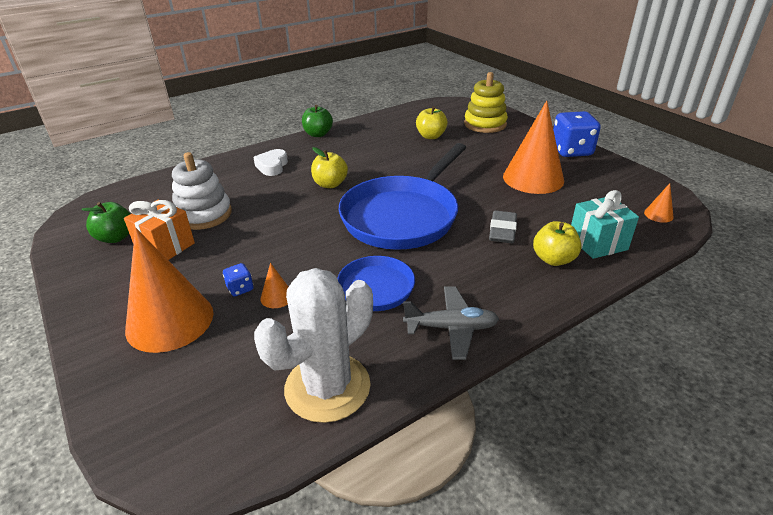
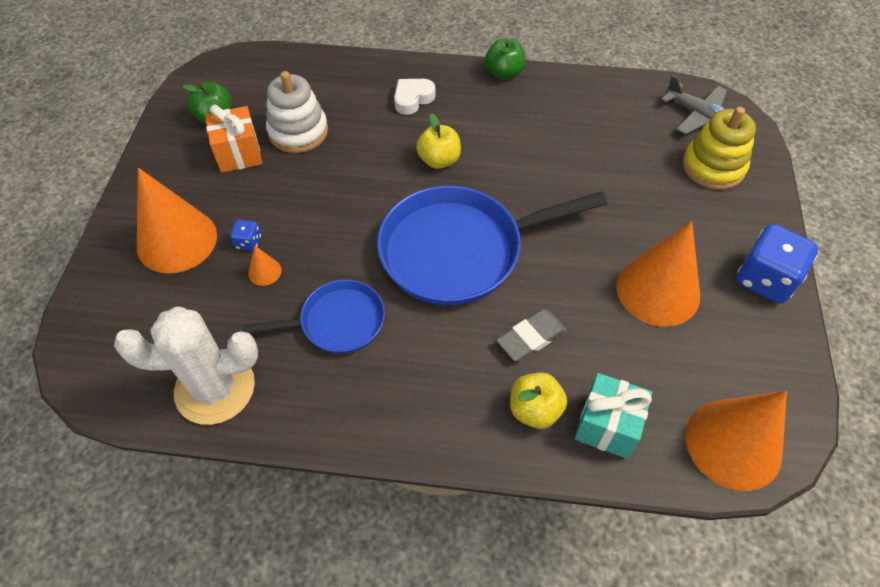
camera: 40 degrees right, 20 degrees up
(431, 136) = (622, 149): yellow apple -> none
(451, 328) = (355, 409): grey plane -> grey plane (697, 115)
(658, 214) = (733, 444): orange cone -> orange cone, size x2.46

